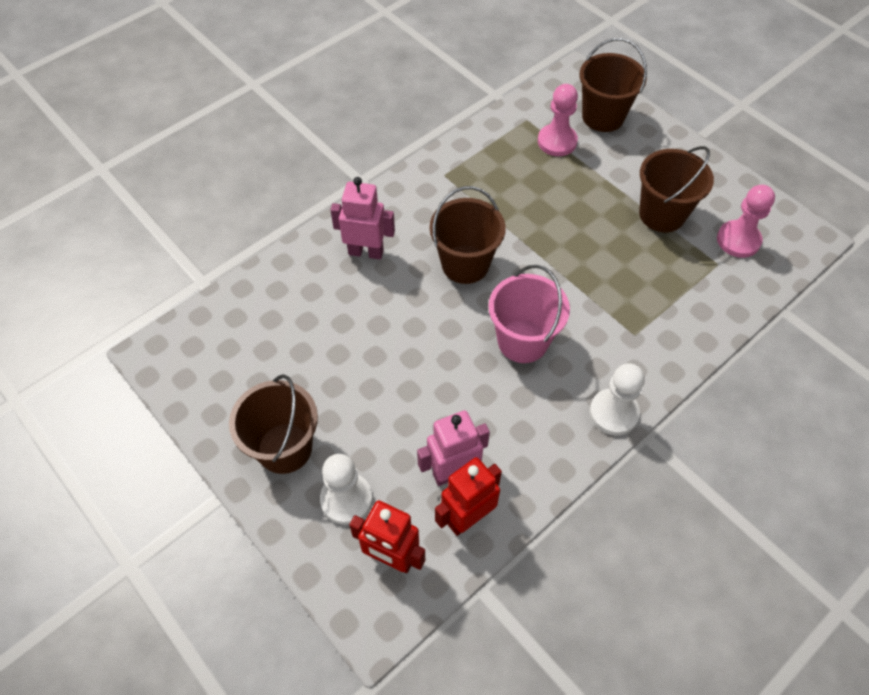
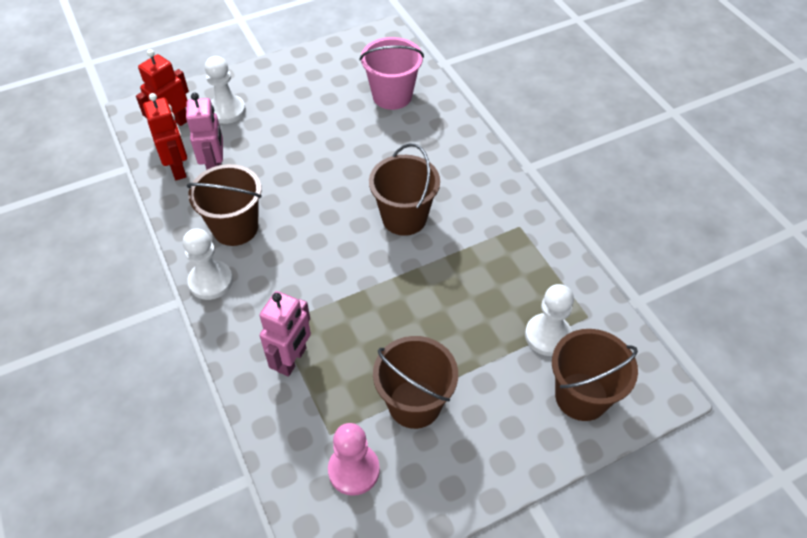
camera: 105 degrees right, 5 degrees down
(285, 448) = (280, 87): brown bucket -> brown bucket (235, 228)
(366, 252) = (440, 155): pink robot -> pink robot (292, 360)
(522, 341) = (307, 238): pink bucket -> pink bucket (392, 96)
(557, 141) = (547, 336): pink pawn -> white pawn

